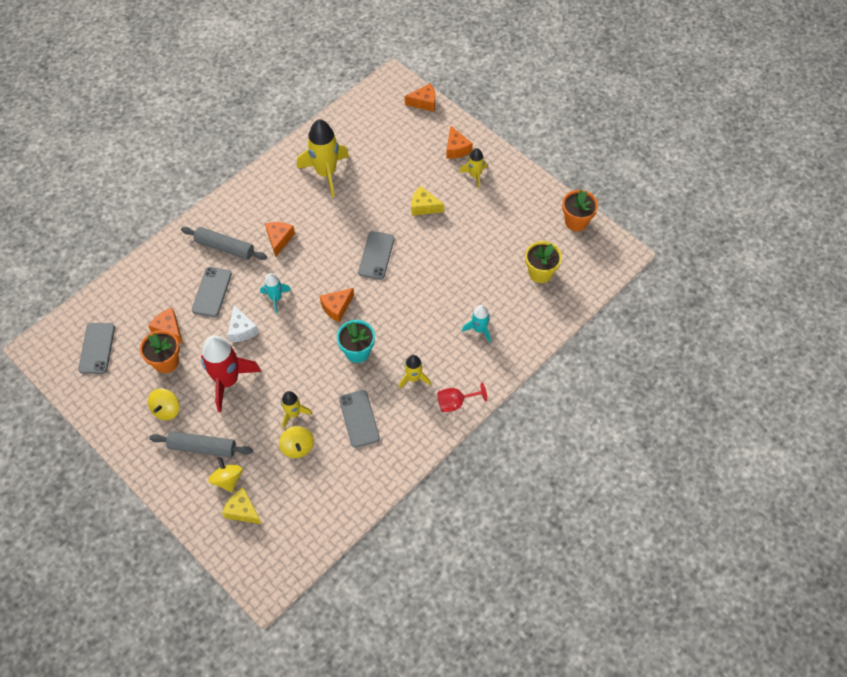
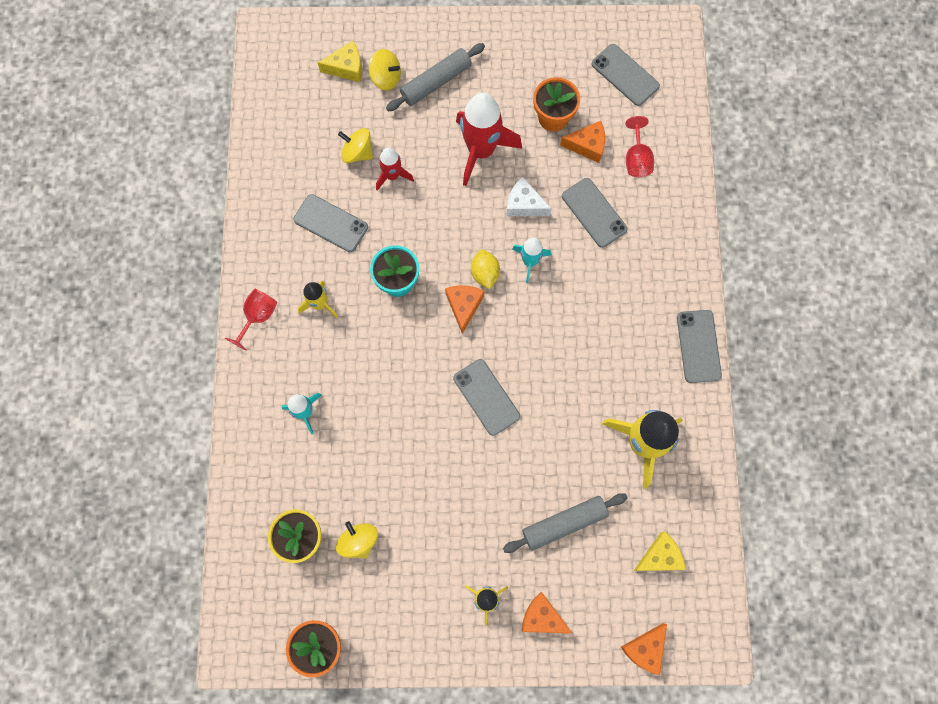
camera: 135 degrees right, 15 degrees up
(154, 298) = (636, 159): none -> red goblet
(166, 410) = (502, 82): yellow spinning top -> yellow spinning top (359, 541)
(224, 247) = (637, 265): grey rolling pin -> grey rolling pin (564, 523)
(245, 188) = (698, 346): none -> grey phone
(279, 239) = (598, 323): orange cheese -> none
(293, 414) = (392, 175): yellow rocket -> red rocket
(306, 313) = (485, 273): none -> yellow lemon
(424, 206) = (499, 502): yellow cheese -> yellow cheese (660, 556)

